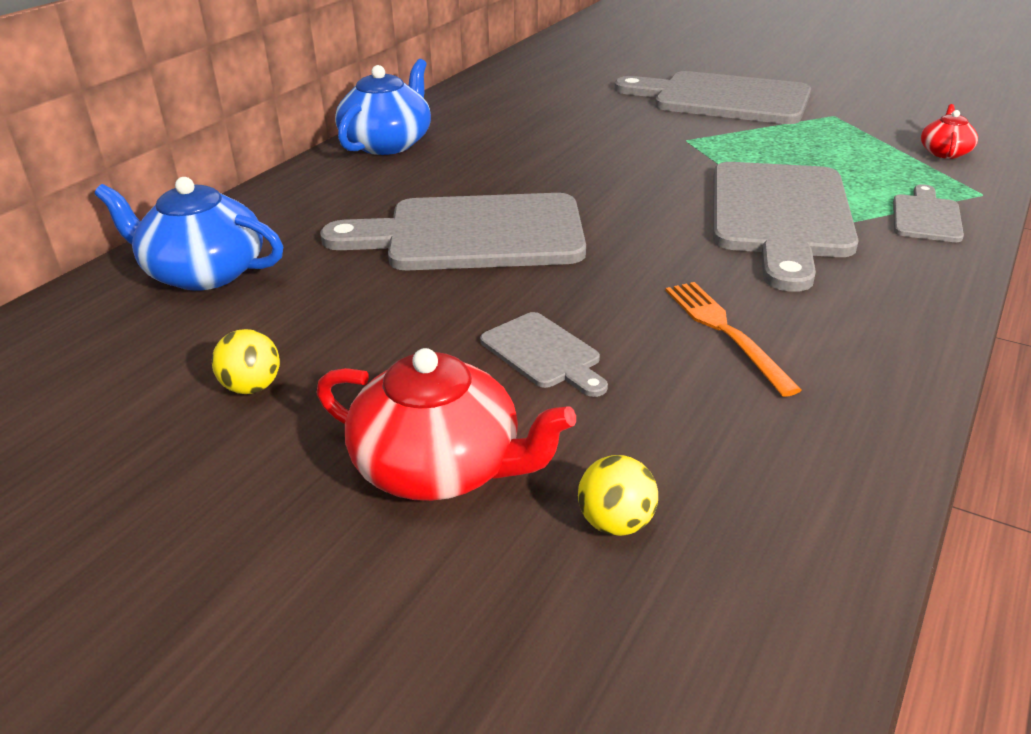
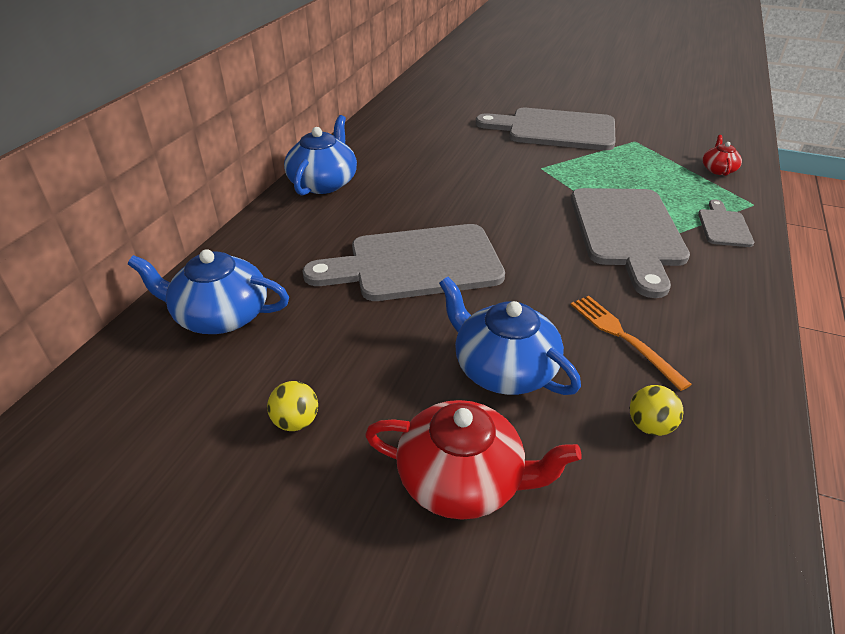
camera: 10 degrees left, 5 degrees up
(543, 353) = (503, 368): grey cutting board -> blue teapot
(616, 523) = (603, 514): yellow ball -> yellow ball (649, 426)

